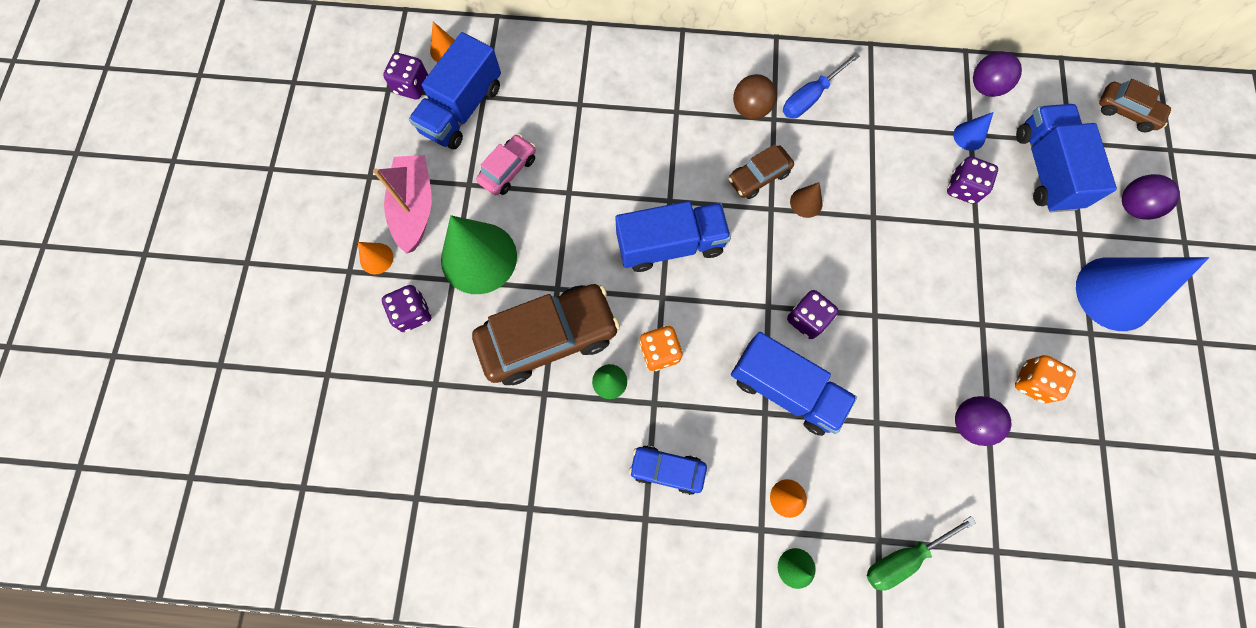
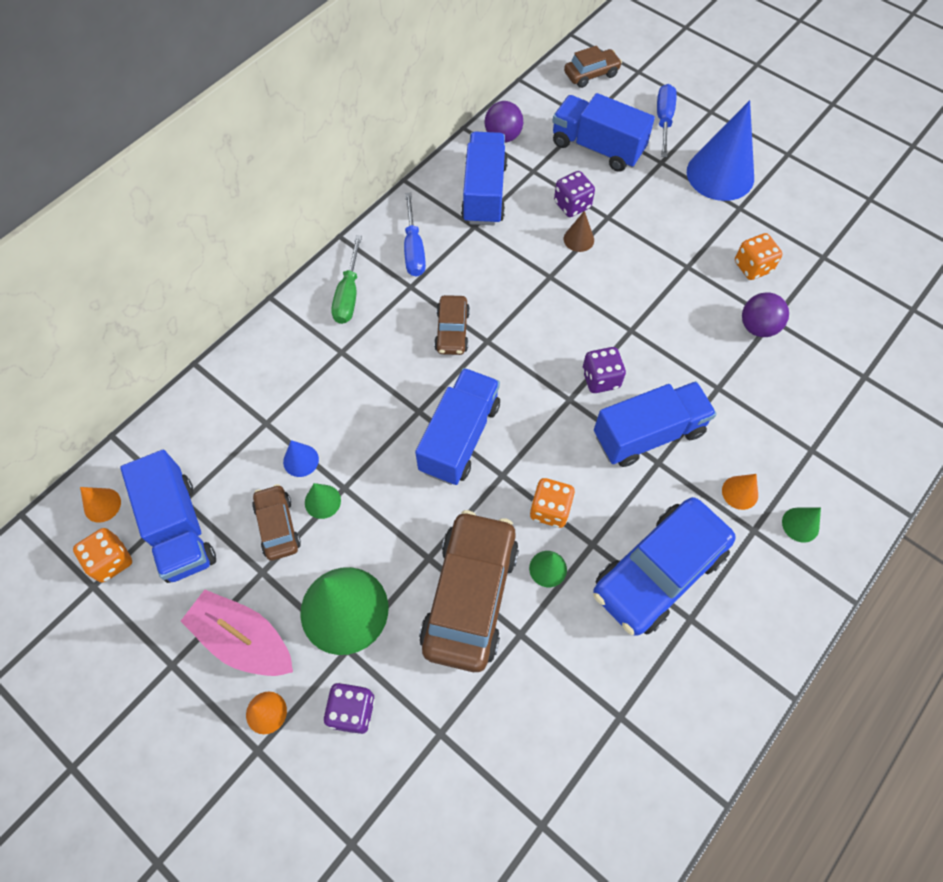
camera: 55 degrees left, 10 degrees down
(412, 86) = (111, 561): purple dice -> orange dice
(508, 170) = (278, 526): pink car -> brown car
(548, 185) = (322, 501): none -> green cone
(667, 469) = (658, 572): blue car -> blue car, size x1.95
(750, 109) = (387, 297): brown ball -> none
(806, 202) = (501, 313): brown cone -> brown cone (578, 239)
(903, 557) = (835, 441): green screwdriver -> green screwdriver (348, 294)
(912, 112) = (484, 193): none -> blue truck
(969, 136) = (534, 173): blue cone -> blue cone (301, 460)
(1132, 206) = (663, 120): purple ball -> blue screwdriver

